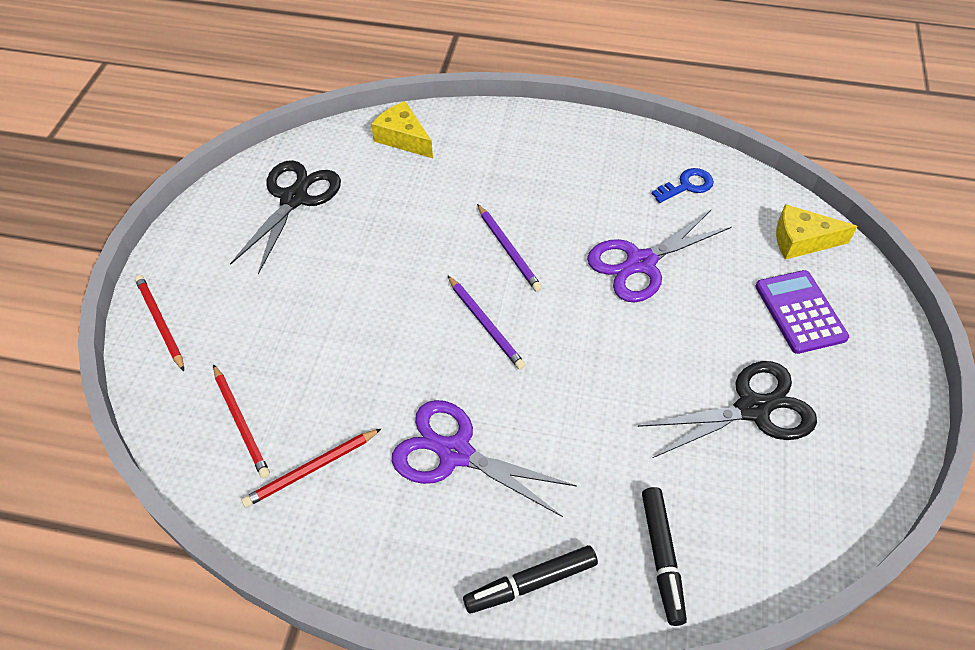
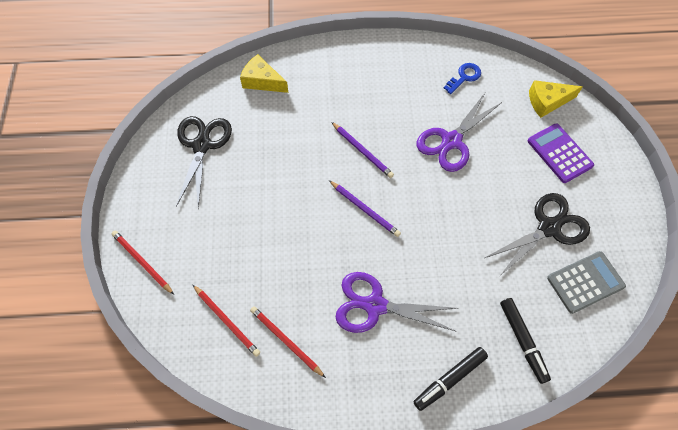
camera: 15 degrees left, 10 degrees up
(311, 469) = (286, 341): red pencil -> red pencil turned 90 degrees clockwise
(787, 498) = (585, 282): none -> grey calculator

